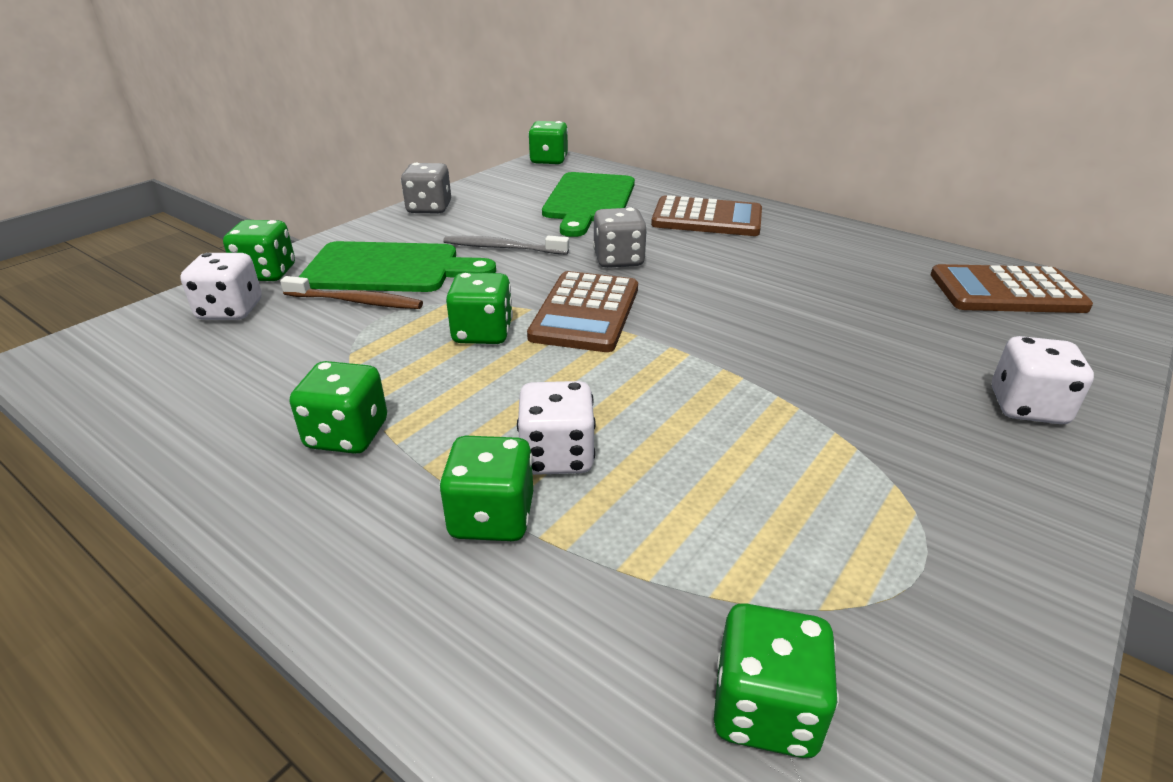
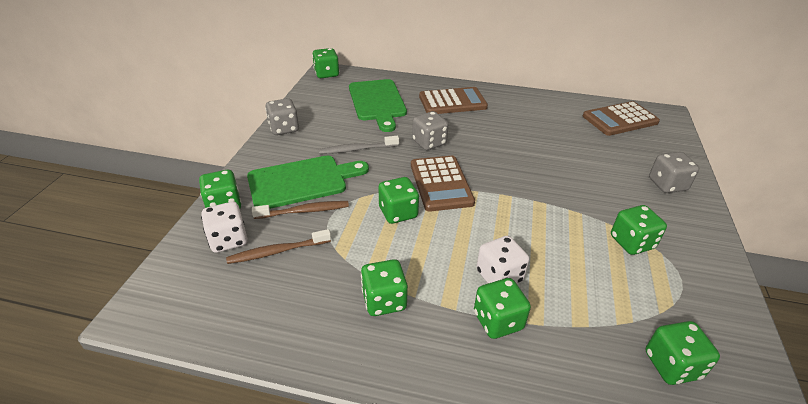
camera: 25 degrees left, 5 degrees up
(273, 338) = (277, 251): none -> brown toothbrush
(863, 477) = (632, 242): none -> green dice
(1027, 407) = (667, 184): white dice -> grey dice

